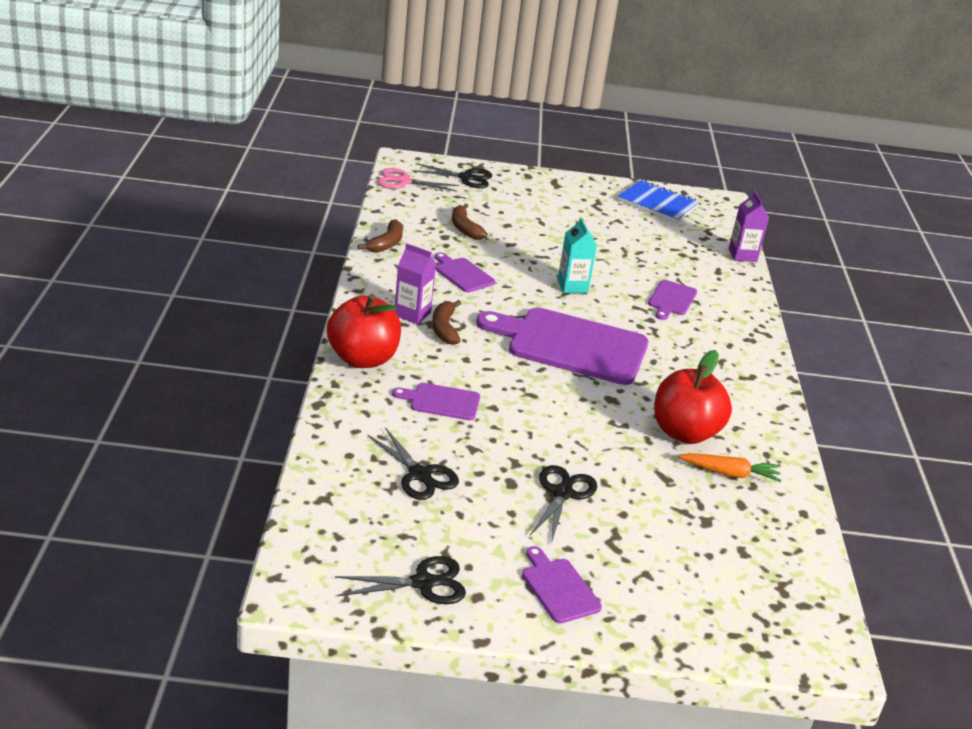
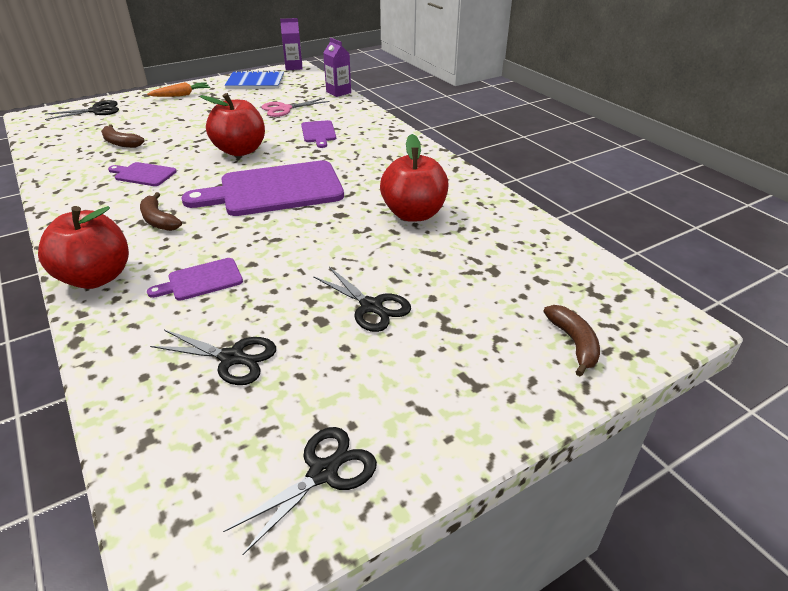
camera: 30 degrees left, 5 degrees up
(386, 243) = (56, 177): brown banana -> brown banana (574, 343)
(403, 182) = (42, 129): pink scissors -> pink scissors (284, 109)
(412, 314) = (119, 221): purple carton -> purple carton (294, 67)
(558, 588) = (446, 395): purple cutting board -> none
(562, 493) = (371, 306): black scissors -> black scissors turned 150 degrees clockwise
(572, 286) = (240, 150): turquoise carton -> red apple
(729, 473) = (472, 227): orange carrot -> orange carrot (181, 95)

